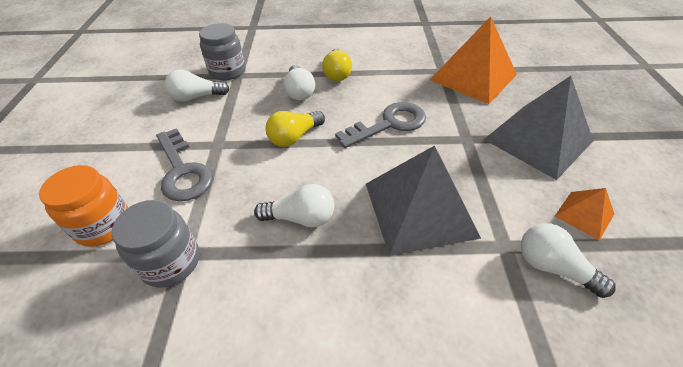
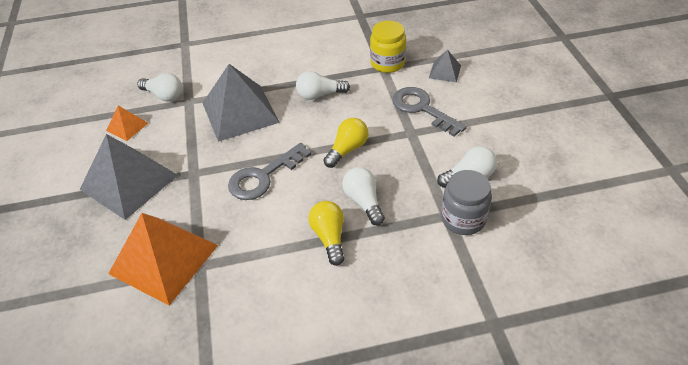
camera: 170 degrees right, 0 degrees up
(104, 225) = (445, 71): orange jar -> grey pyramid
(171, 262) = (387, 63): grey jar -> yellow jar

